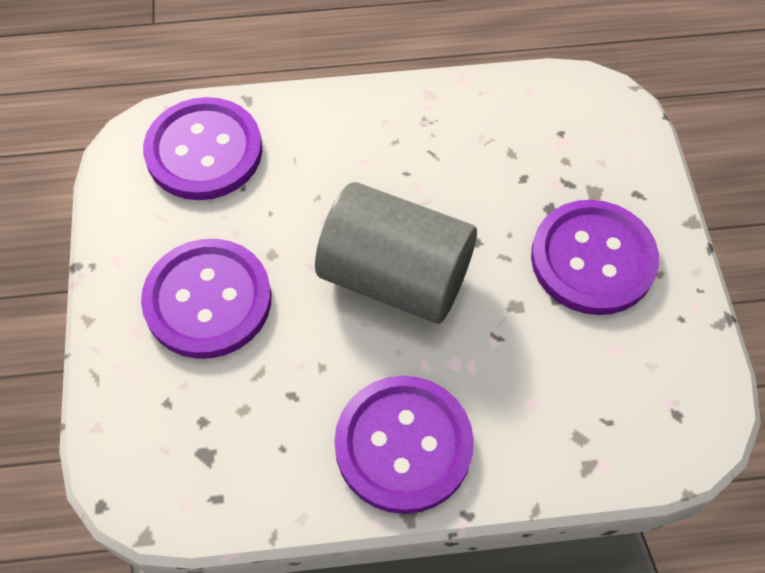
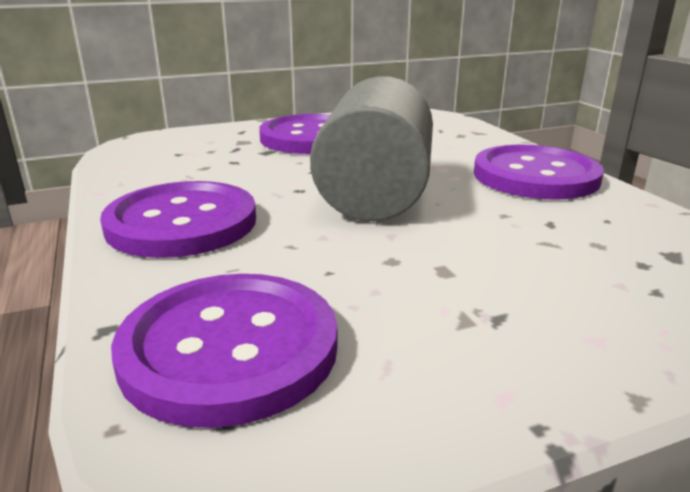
camera: 105 degrees left, 35 degrees down
(208, 300) = (494, 289): purple button -> purple button (182, 223)

